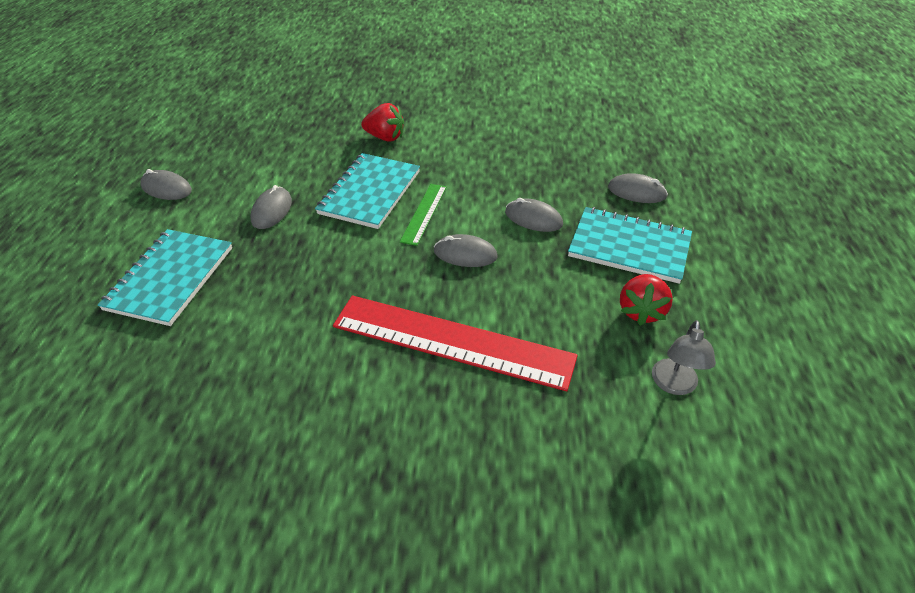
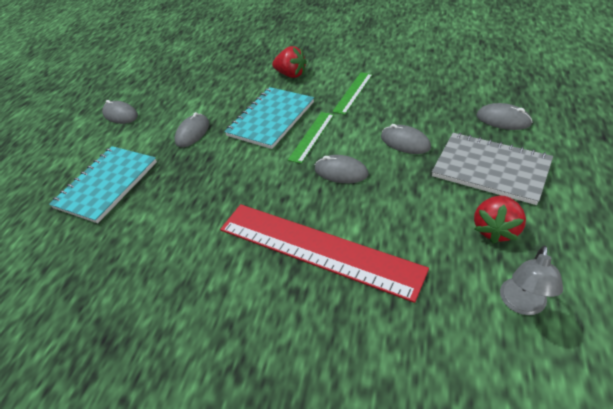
camera: 15 degrees right, 0 degrees up
(465, 160) = (353, 92): none -> green ruler
(629, 247) = (490, 169): turquoise notebook -> grey notebook

